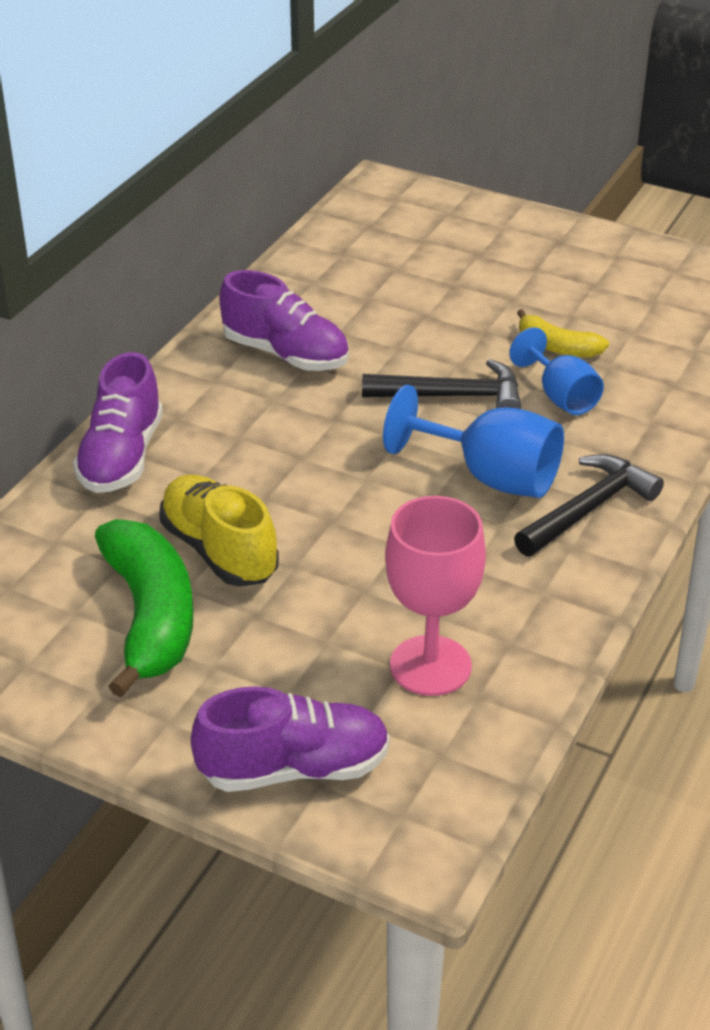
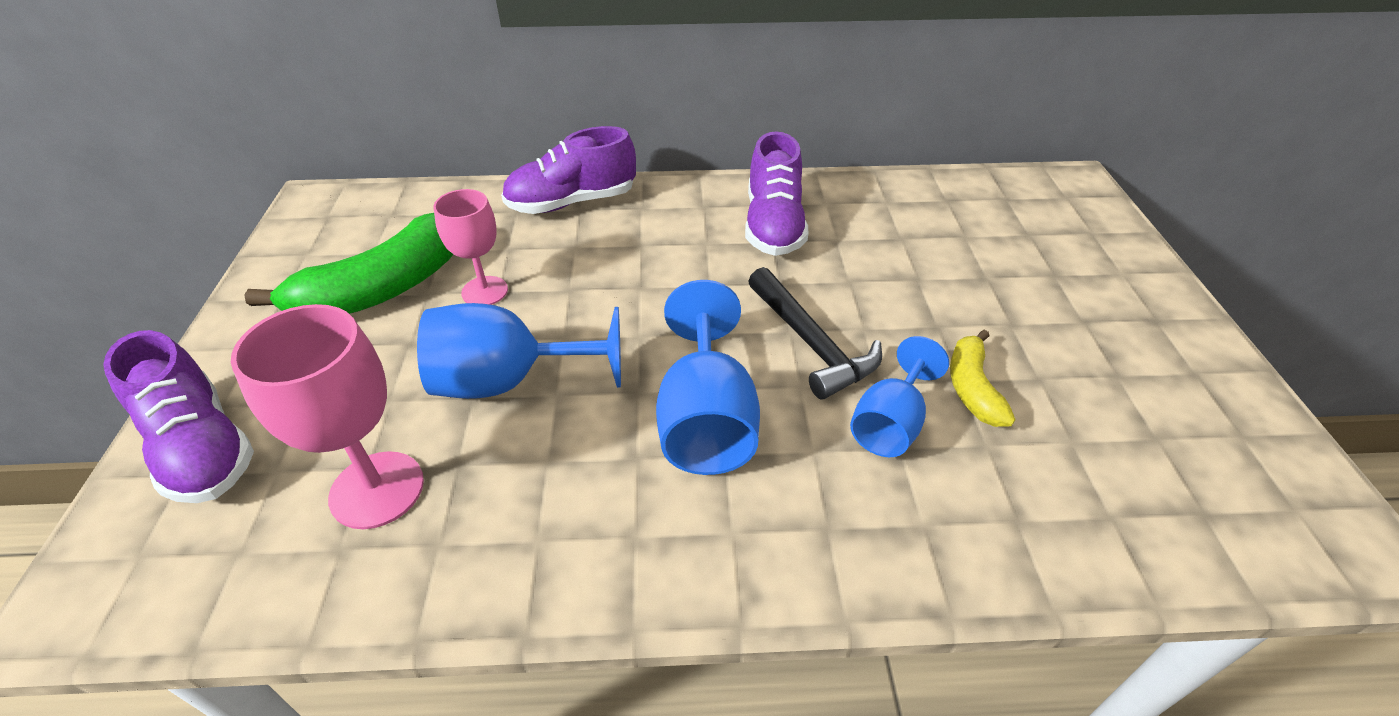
camera: 60 degrees right, 5 degrees up
(219, 551) = (484, 291): yellow shoe -> pink goblet
(361, 566) = (509, 381): none -> blue goblet
(588, 509) = (710, 526): black hammer -> none

